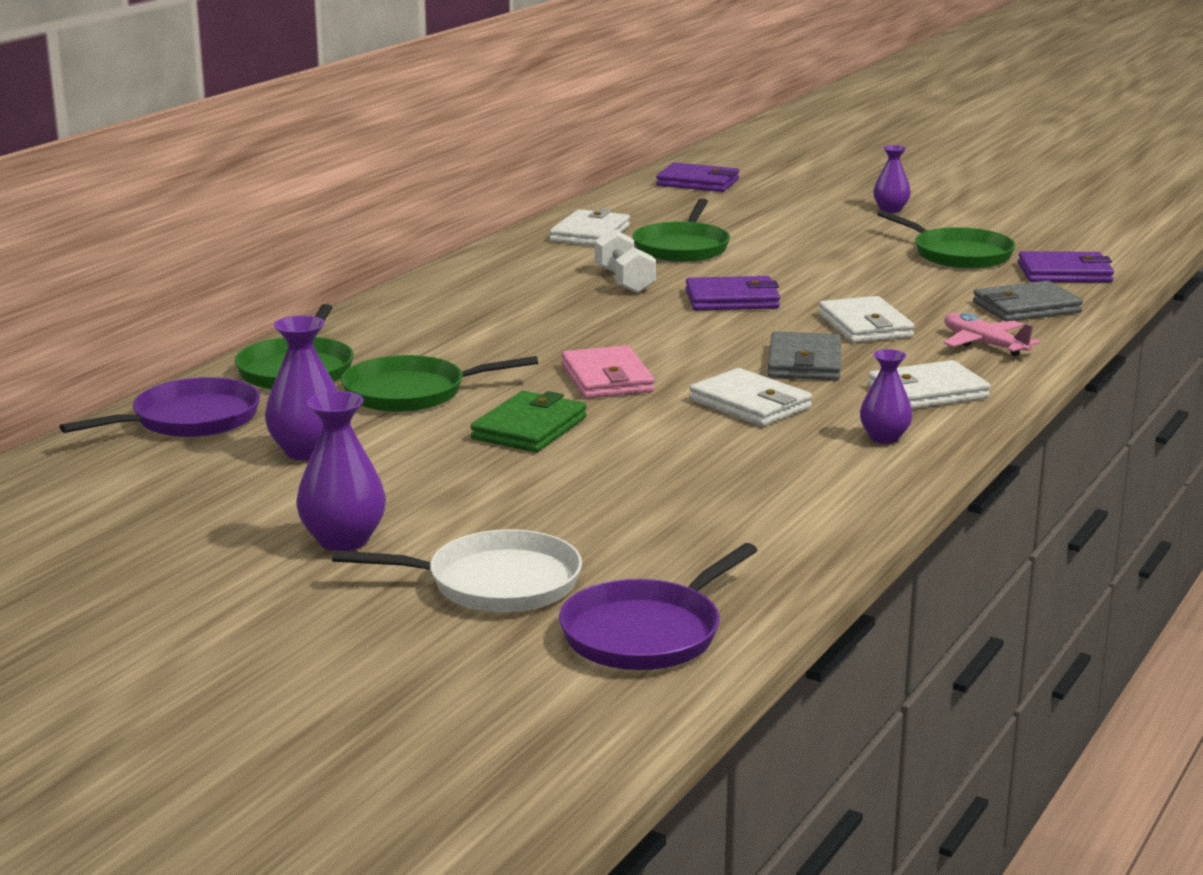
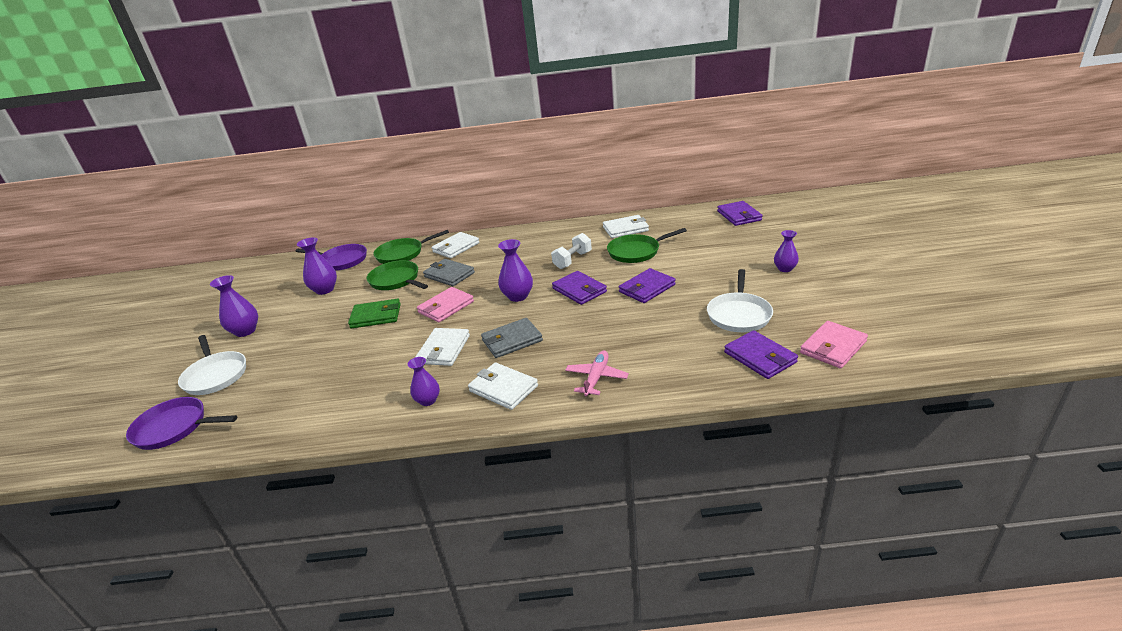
camera: 60 degrees right, 10 degrees up
(672, 333) = (518, 296): none -> purple vase
(804, 270) = (647, 288): none -> purple wallet
(865, 326) = (584, 335): white wallet -> white wallet (456, 247)
(958, 254) = (739, 314): green pan -> white pan
(1026, 307) = (676, 368): grey wallet -> grey wallet (449, 275)
(1094, 245) = (833, 347): none -> pink wallet

